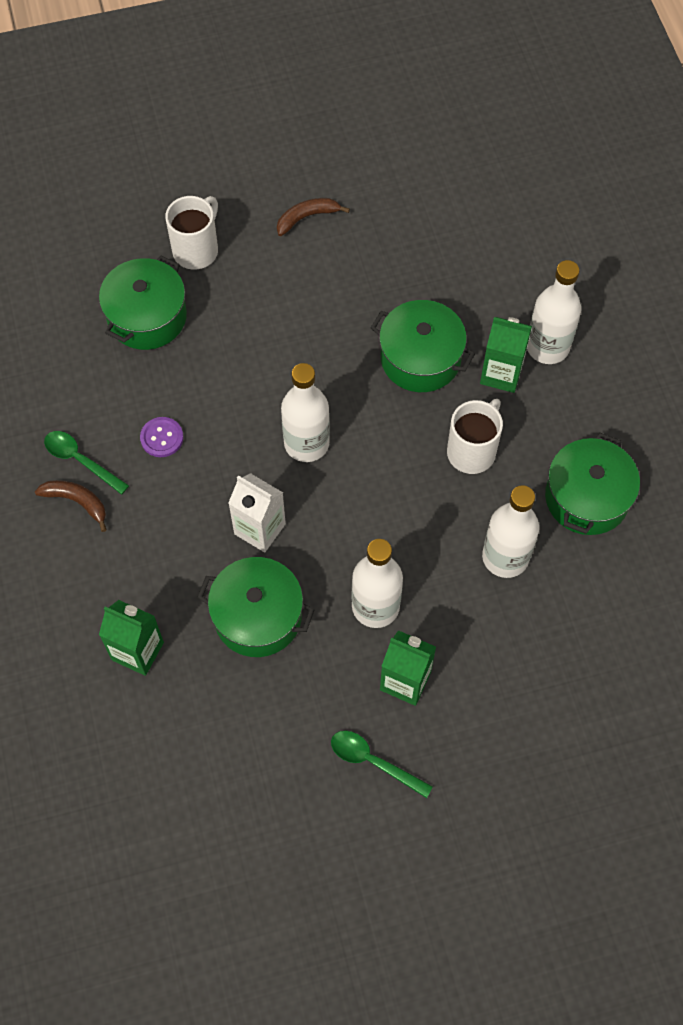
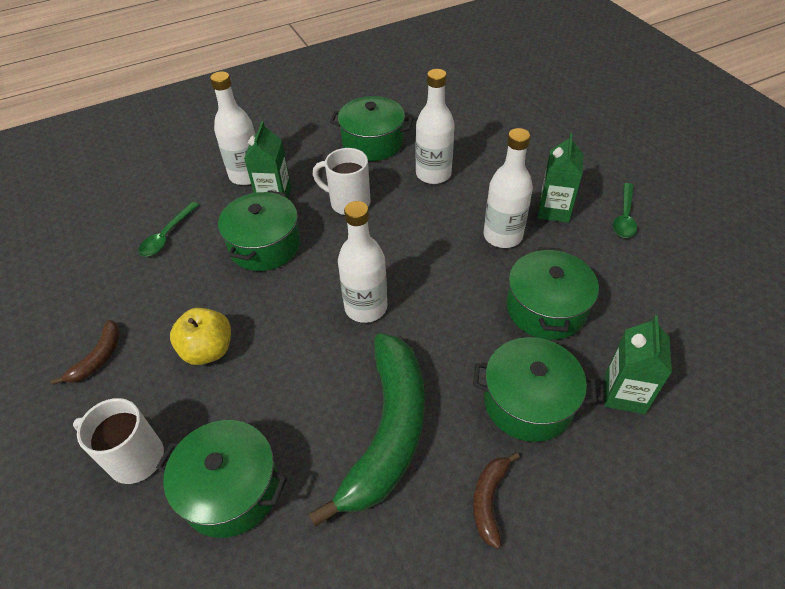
camera: 100 degrees left, 15 degrees down
(81, 460) = (437, 511): green spoon -> green spoon (167, 235)
(155, 562) = (528, 402): none -> green pot
(162, 438) = (388, 432): purple button -> green banana
(260, 529) = (462, 324): white carton -> none
(291, 303) = (208, 350): none -> yellow apple
(307, 217) = (98, 358): brown banana -> brown banana turned 120 degrees counterclockwise

